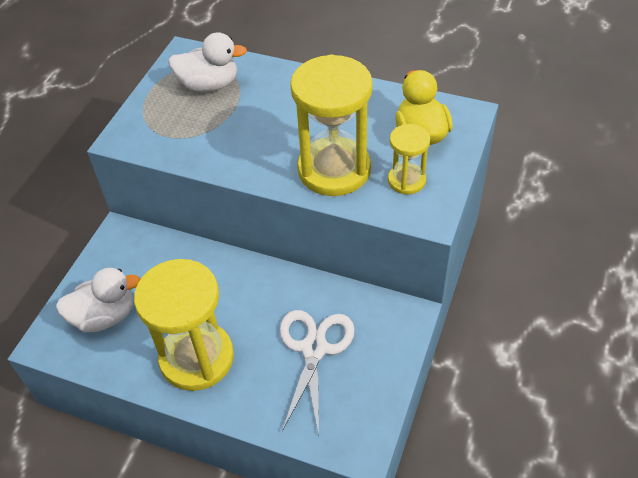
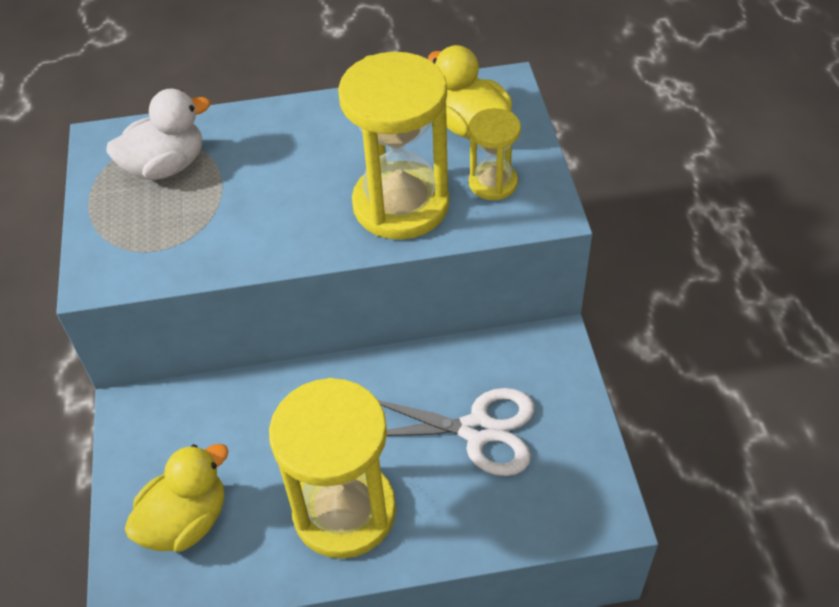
camera: 30 degrees left, 0 degrees up
(104, 316) = (186, 521): white duck -> yellow duck
(314, 349) = (477, 430): white scissors -> white scissors turned 120 degrees clockwise

